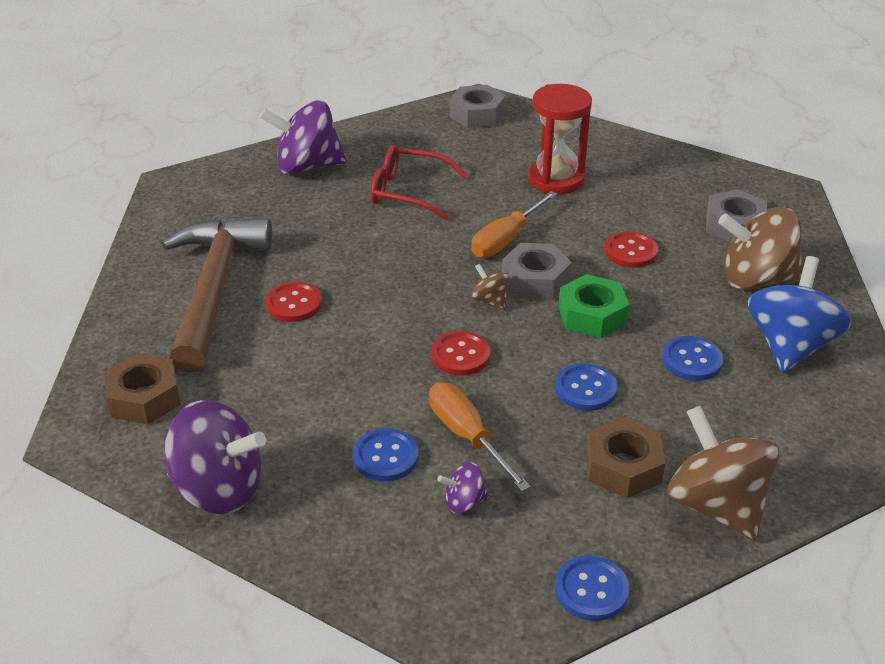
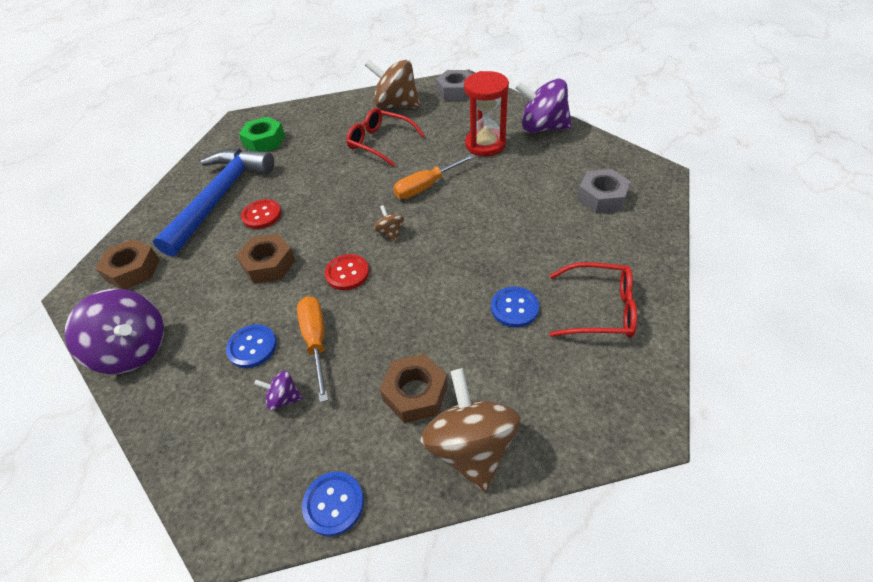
camera: 20 degrees right, 10 degrees up
(214, 290) = (220, 197): brown hammer -> blue hammer
(307, 166) = (326, 117): purple spinning top -> purple spinning top (542, 128)
(344, 361) = (269, 264): none -> brown nut
(535, 280) = (431, 221): grey nut -> none
(585, 389) = (421, 318): blue button -> none
(592, 315) = (457, 256): green nut -> green nut (264, 141)
(630, 251) = (511, 208): red button -> none
(756, 279) = (598, 245): brown spinning top -> brown spinning top (396, 105)
(790, 346) = (600, 309): blue spinning top -> red glasses

